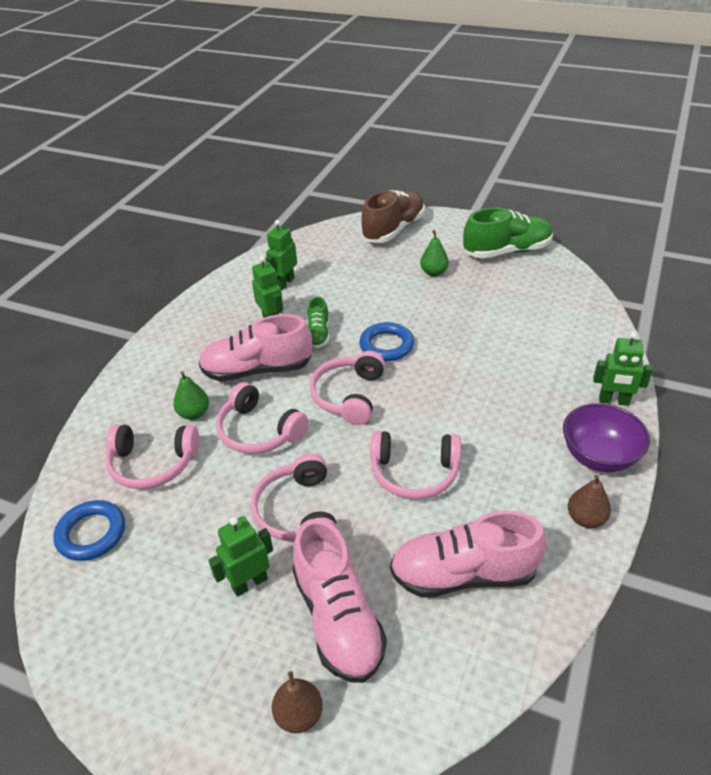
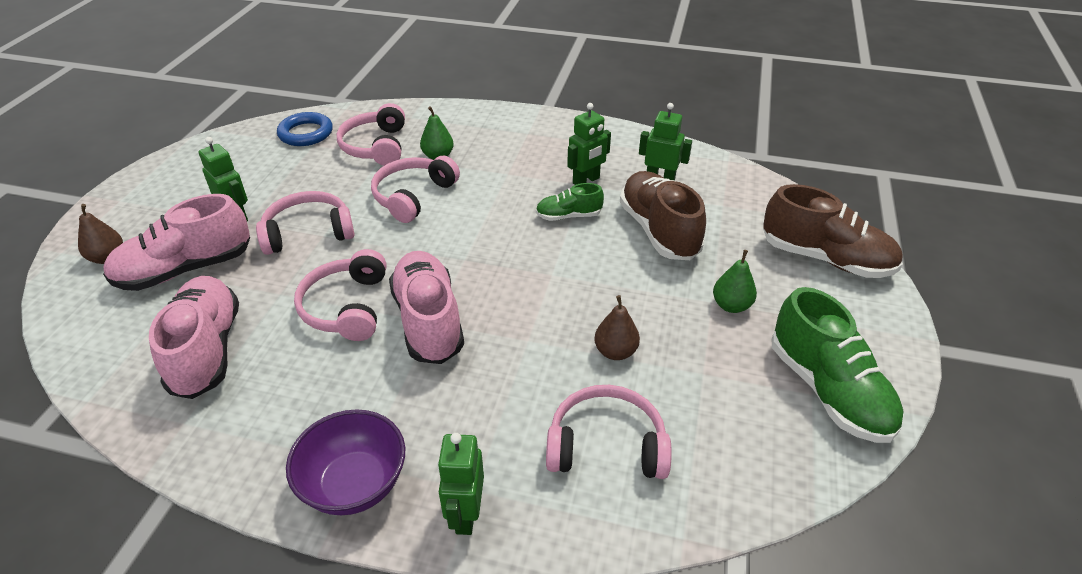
camera: 80 degrees right, 0 degrees up
(257, 370) = (502, 183): pink shoe -> pink shoe (428, 321)
(348, 292) = (658, 230): none -> brown shoe
(349, 395) = (466, 249): pink headphones -> pink headphones (606, 445)
(386, 345) = (558, 271): blue ring -> none
(585, 518) = (254, 461): brown pear -> brown pear (615, 351)

